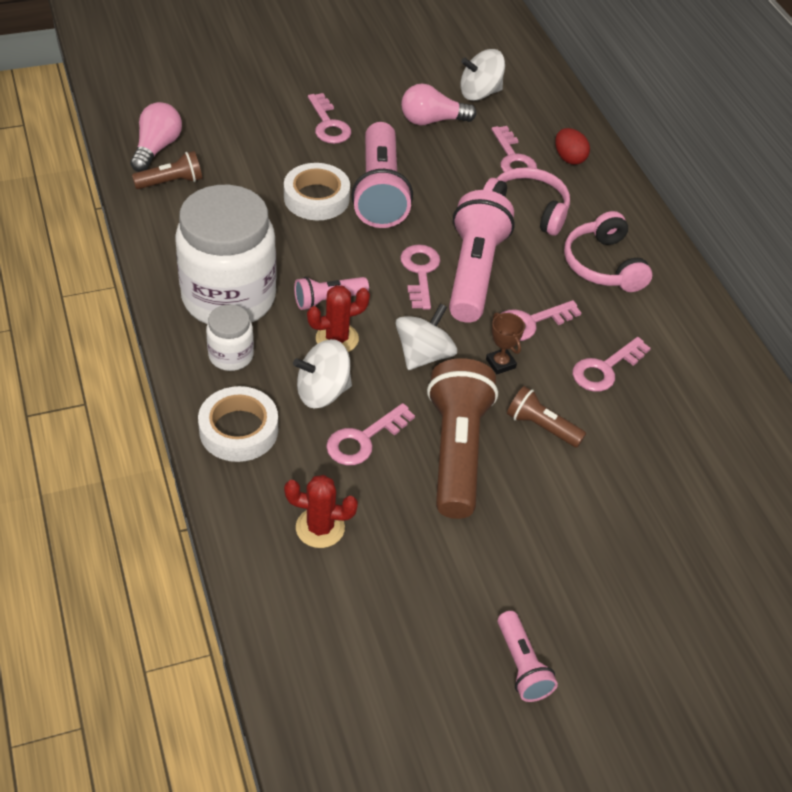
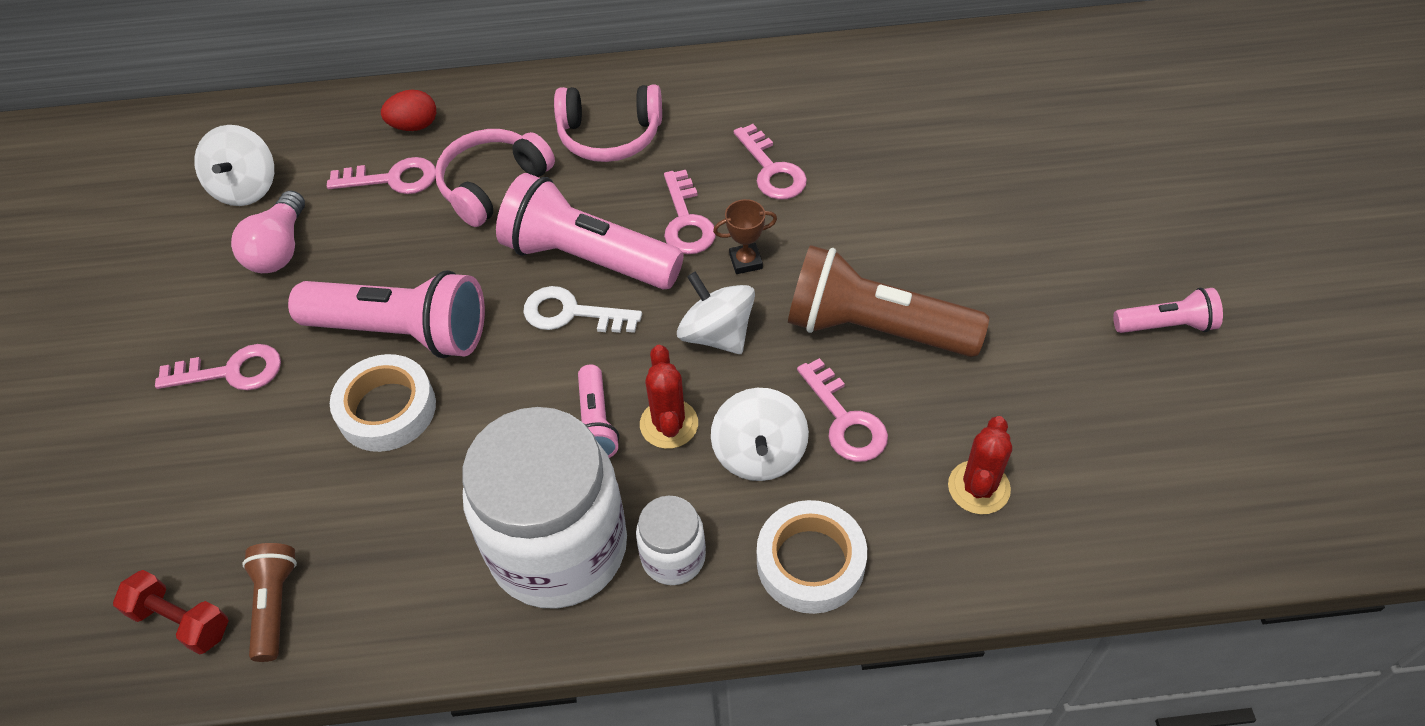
camera: 70 degrees left, 5 degrees up
(156, 148) = (181, 621): pink light bulb -> red dumbbell
(420, 272) = (572, 313): pink key -> white key
(541, 427) = (848, 243): brown flashlight -> none

